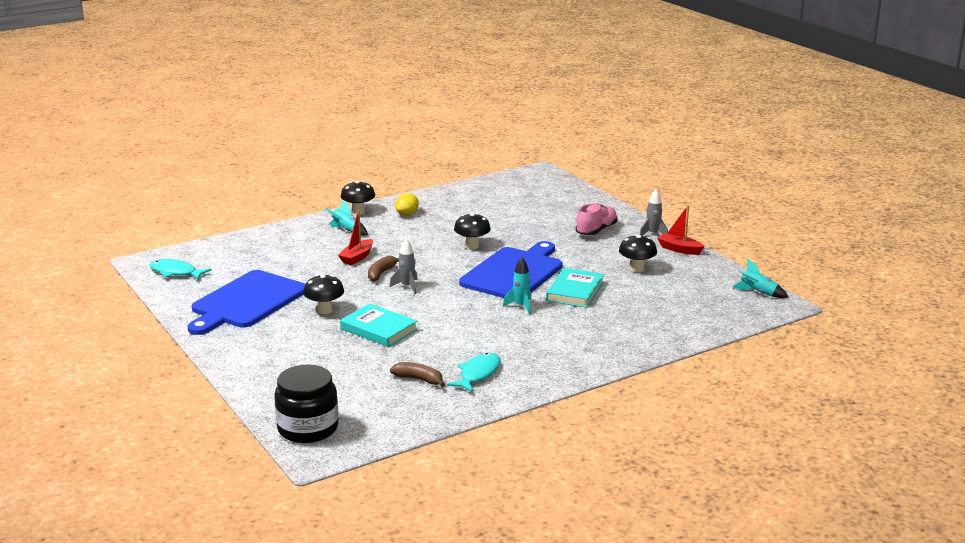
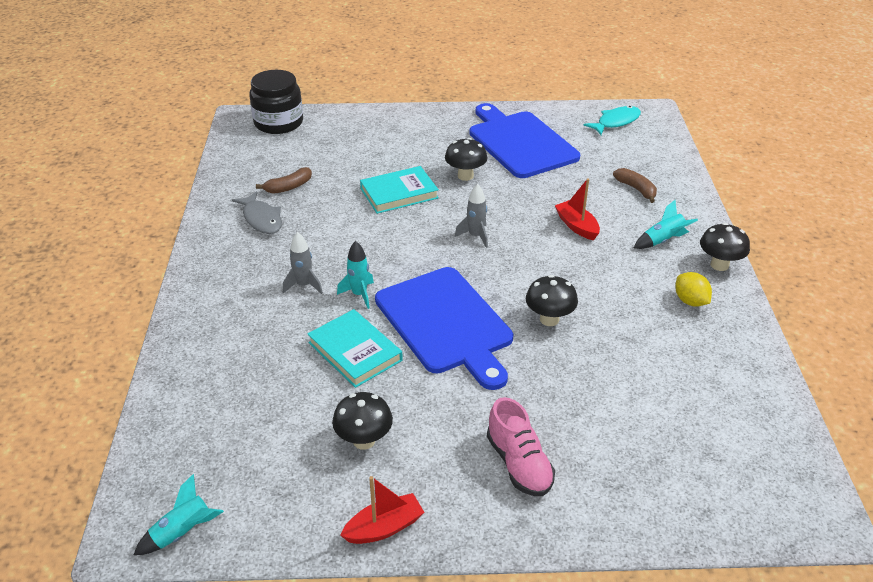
camera: 120 degrees right, 15 degrees up
(381, 273) = (523, 230): brown banana -> brown banana (636, 189)
(478, 374) = (261, 219): turquoise fish -> grey fish
(653, 234) = (461, 527): grey rocket -> grey rocket (304, 285)

